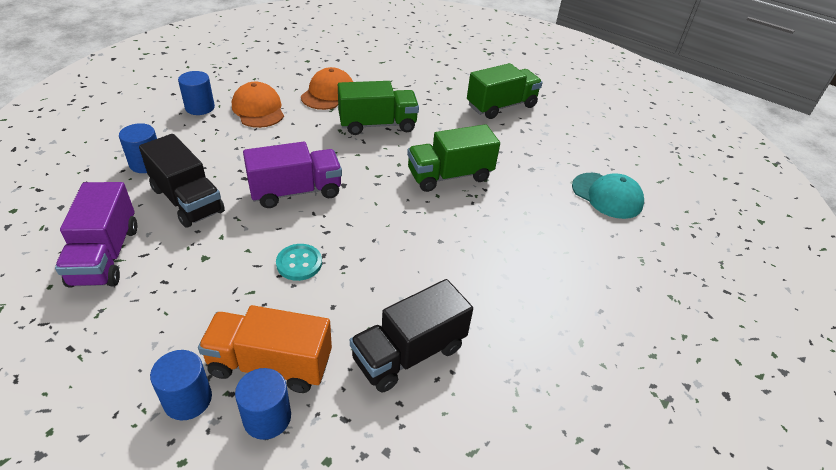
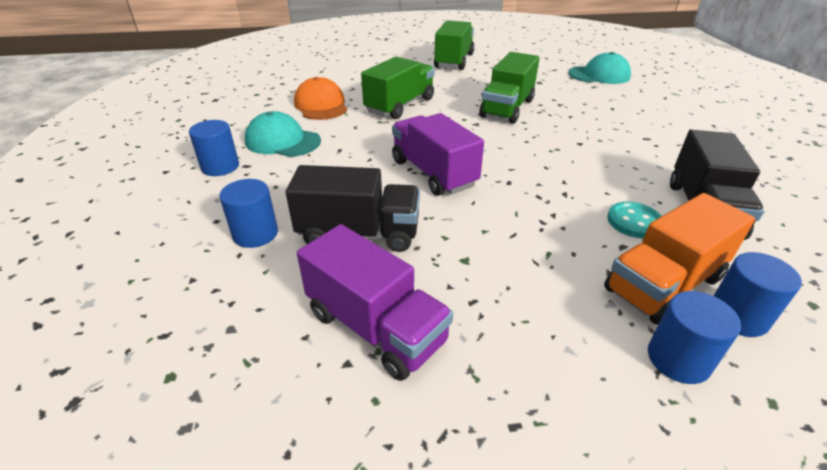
camera: 40 degrees left, 5 degrees down
(258, 109) = (282, 141): orange cap -> turquoise cap
(296, 191) = (433, 173): purple truck -> purple truck turned 60 degrees counterclockwise
(299, 263) = (536, 212): turquoise button -> turquoise button (634, 221)

